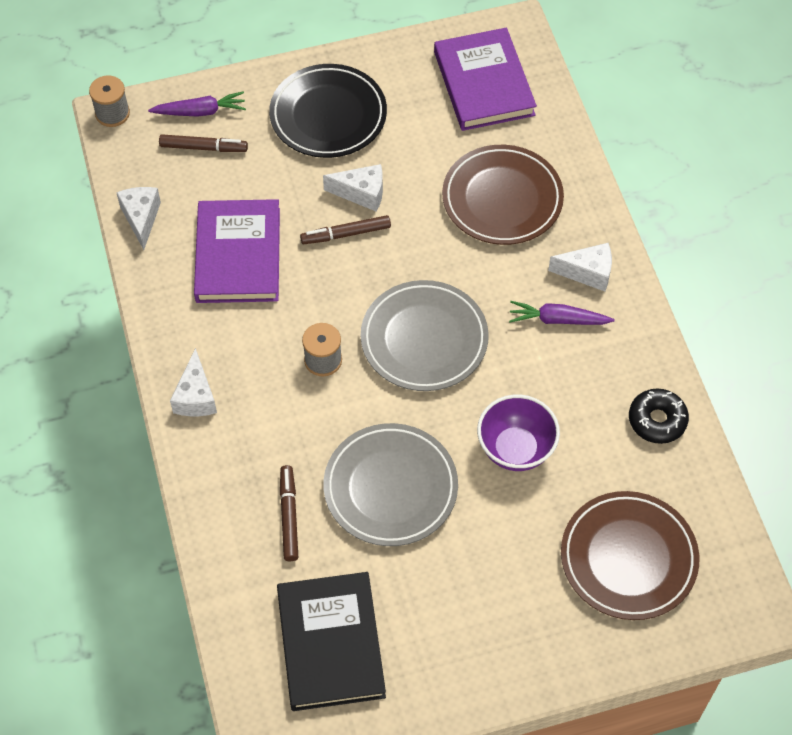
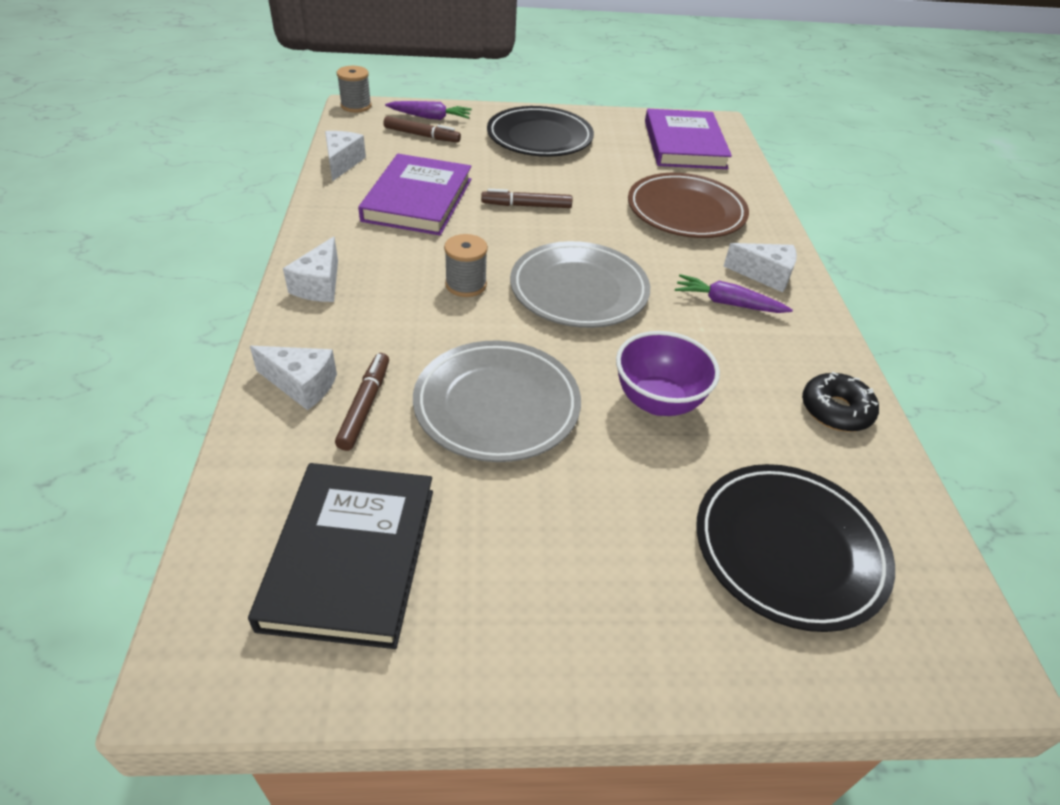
camera: 10 degrees right, 15 degrees down
(361, 193) = (551, 184): white cheese -> white cheese (301, 385)
(628, 558) = (789, 549): brown plate -> black plate

